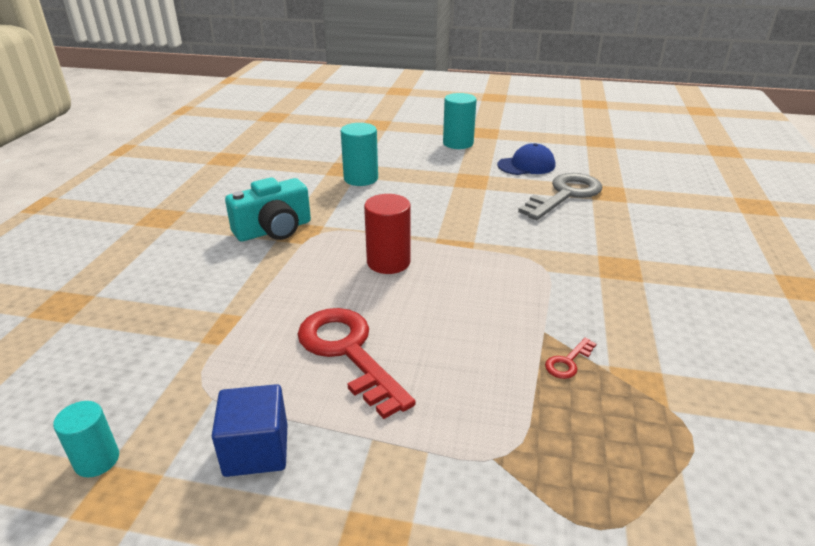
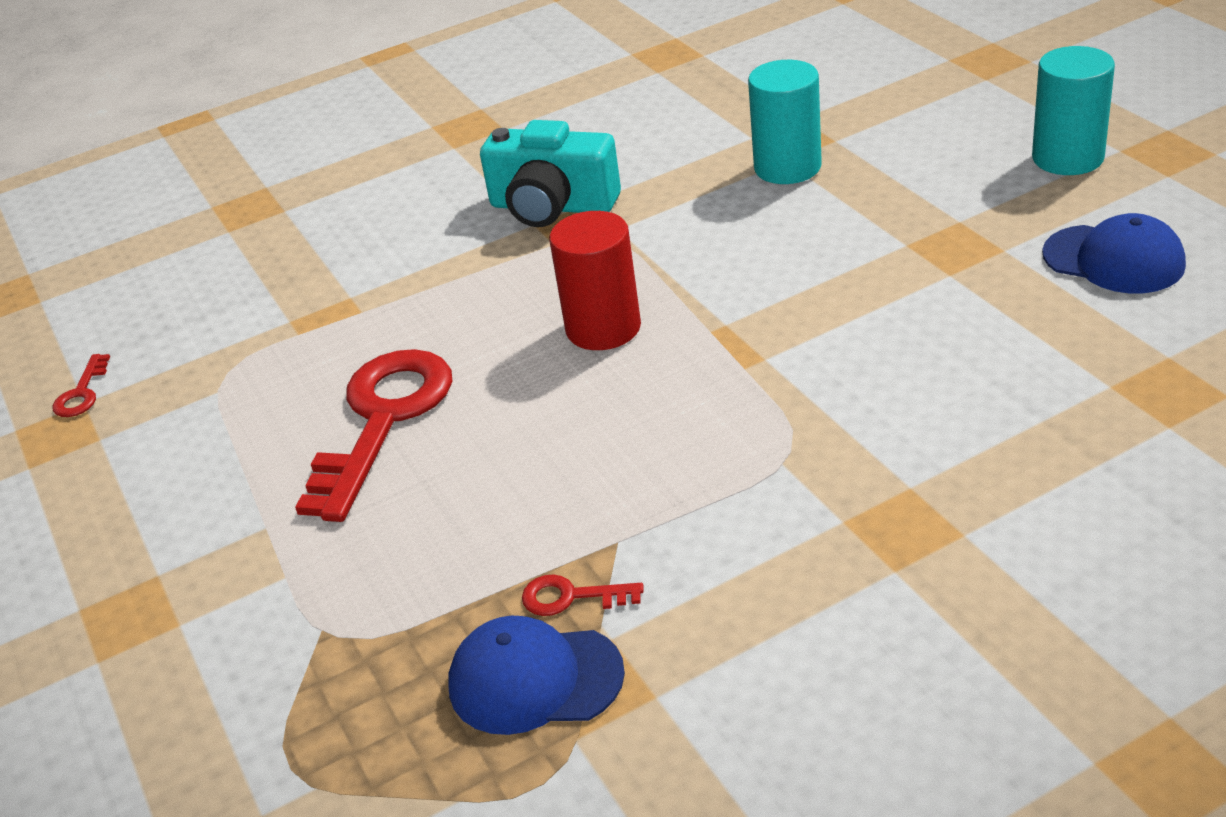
camera: 55 degrees right, 5 degrees up
(97, 460) = (82, 393): turquoise cylinder -> red key
(256, 450) = (177, 467): blue cube -> none
(565, 195) = (1070, 353): grey key -> none
(615, 401) = (535, 679): none -> blue cap

